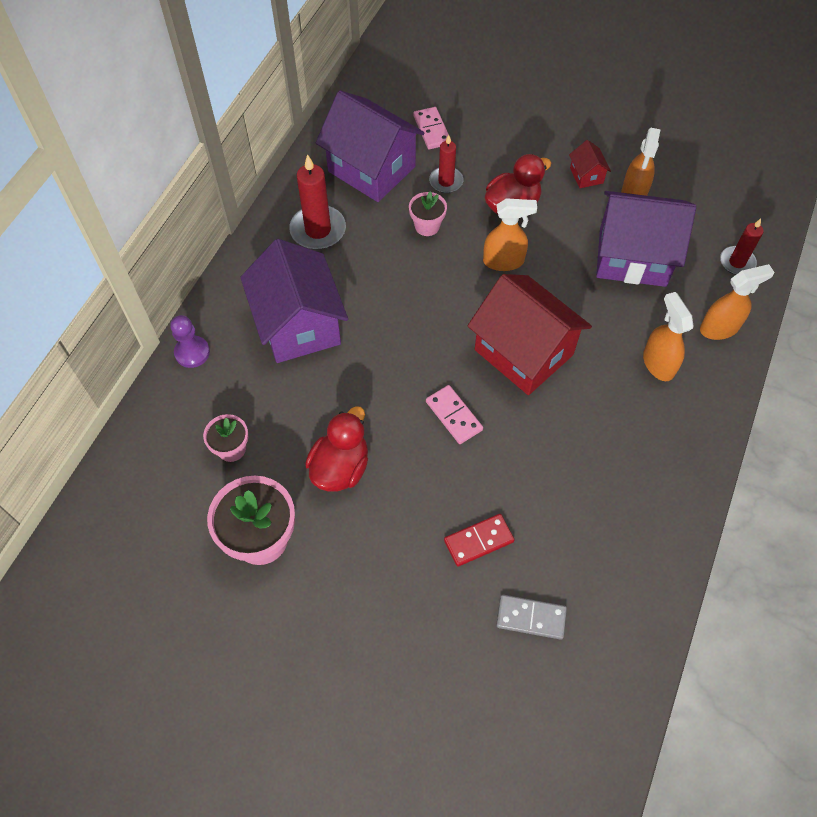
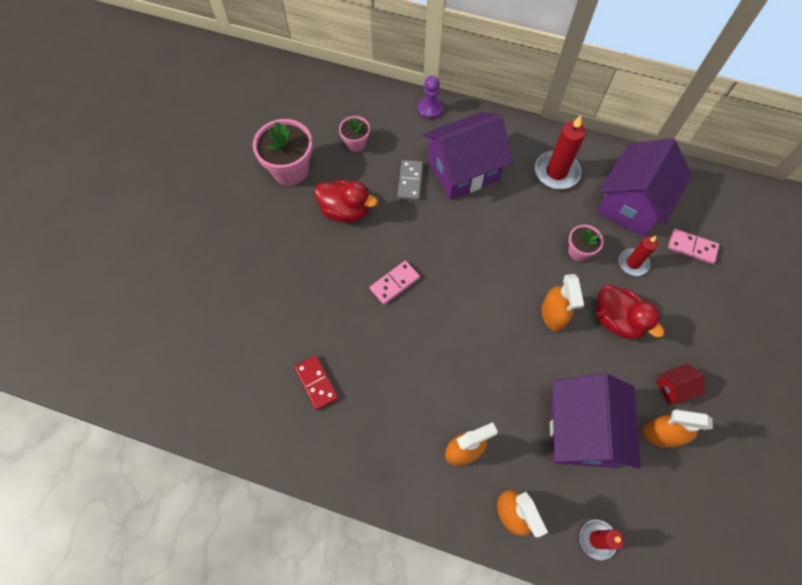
camera: 85 degrees right, 5 degrees up
(432, 130) = (692, 247): pink domino -> pink domino turned 45 degrees clockwise
(478, 541) = (290, 306): red domino -> red domino (316, 383)
(523, 352) = (460, 334): red house -> none
(531, 617) = (232, 345): grey domino -> grey domino (410, 181)

